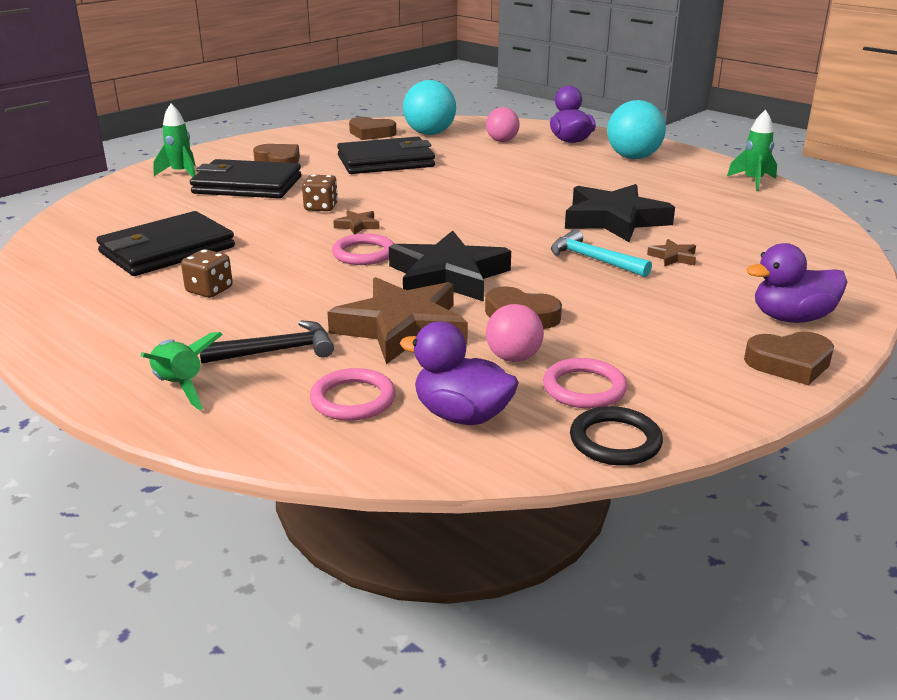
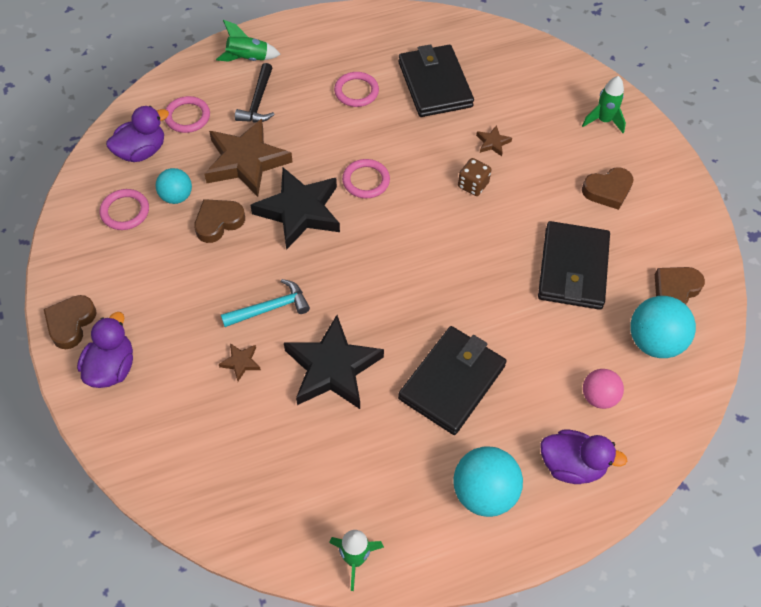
camera: 115 degrees right, 30 degrees up
(209, 290) = (356, 91): brown dice -> pink ring
(247, 185) = (551, 154): black wallet -> black wallet (452, 382)
(357, 225) = (421, 194): brown star -> brown star (492, 143)
(513, 358) = (176, 196): pink ball -> turquoise ball
(615, 441) = (75, 199): black ring -> none

